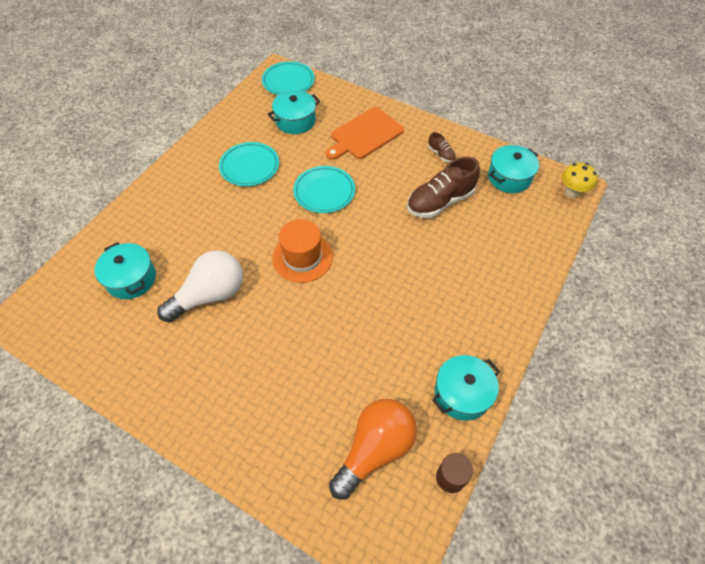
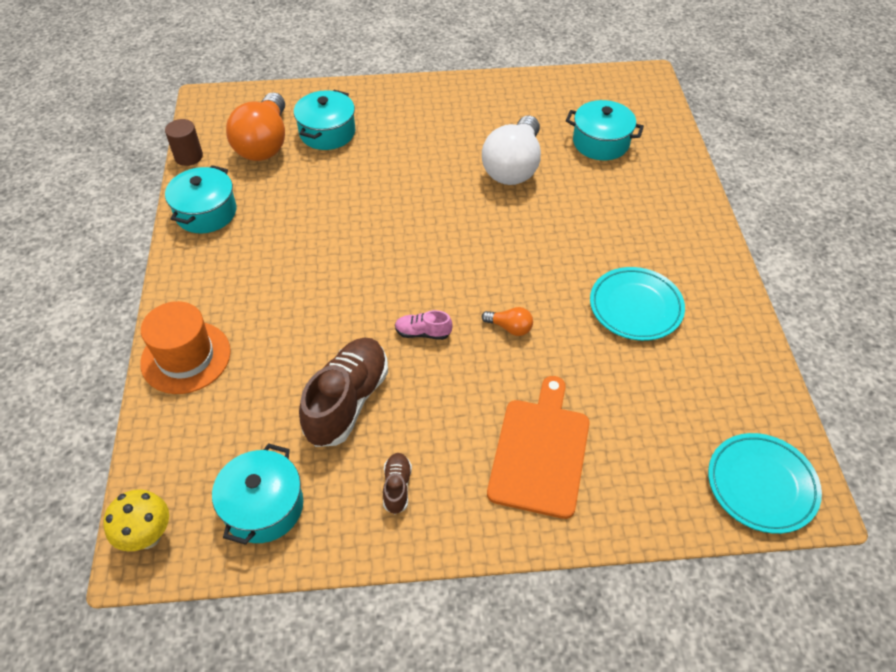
camera: 145 degrees right, 5 degrees down
(295, 121) = (662, 413): turquoise pot -> turquoise pot (327, 132)
(302, 257) = (460, 243): orange hat -> orange hat (186, 357)
(324, 192) = (510, 328): turquoise plate -> orange light bulb
(373, 215) = (423, 333): none -> pink shoe
(441, 154) = (397, 487): brown shoe -> brown shoe turned 75 degrees clockwise

